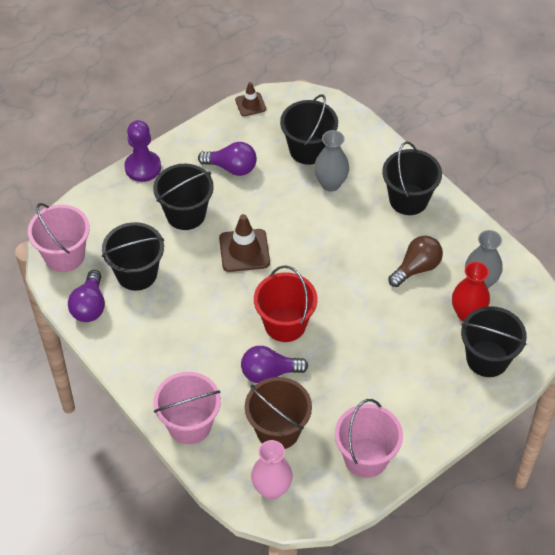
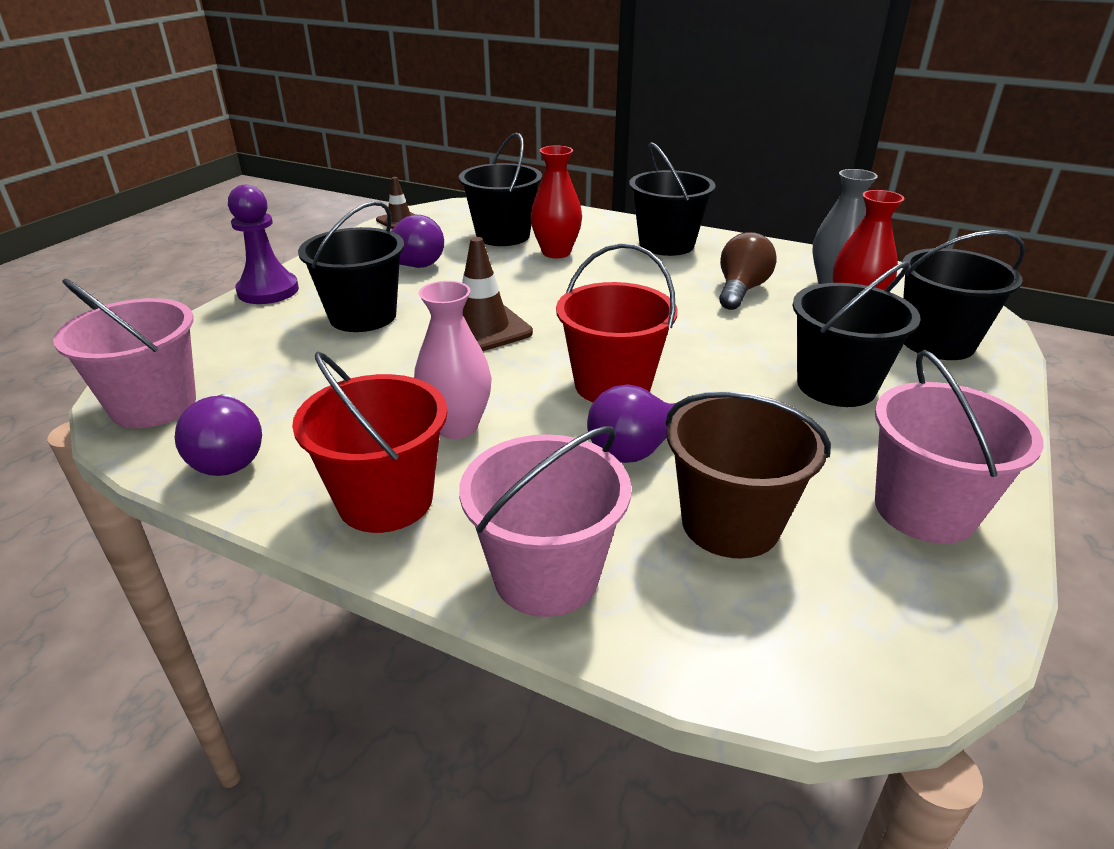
camera: 25 degrees left, 20 degrees down
(137, 273) = (309, 393): black bucket -> black bucket (836, 385)
(145, 360) = (385, 500): none -> red bucket
(272, 489) = (815, 631): pink vase -> pink vase (457, 426)
(330, 184) = (556, 252): grey vase -> red vase

